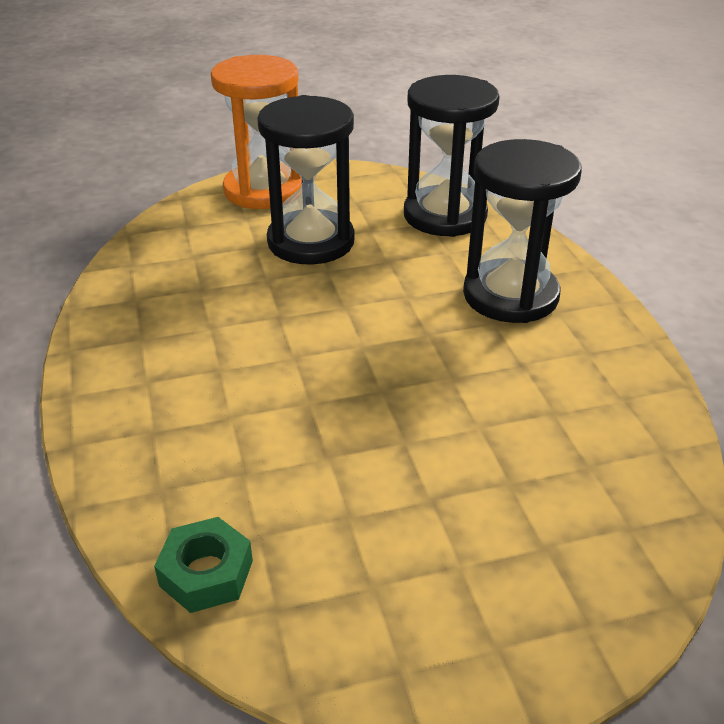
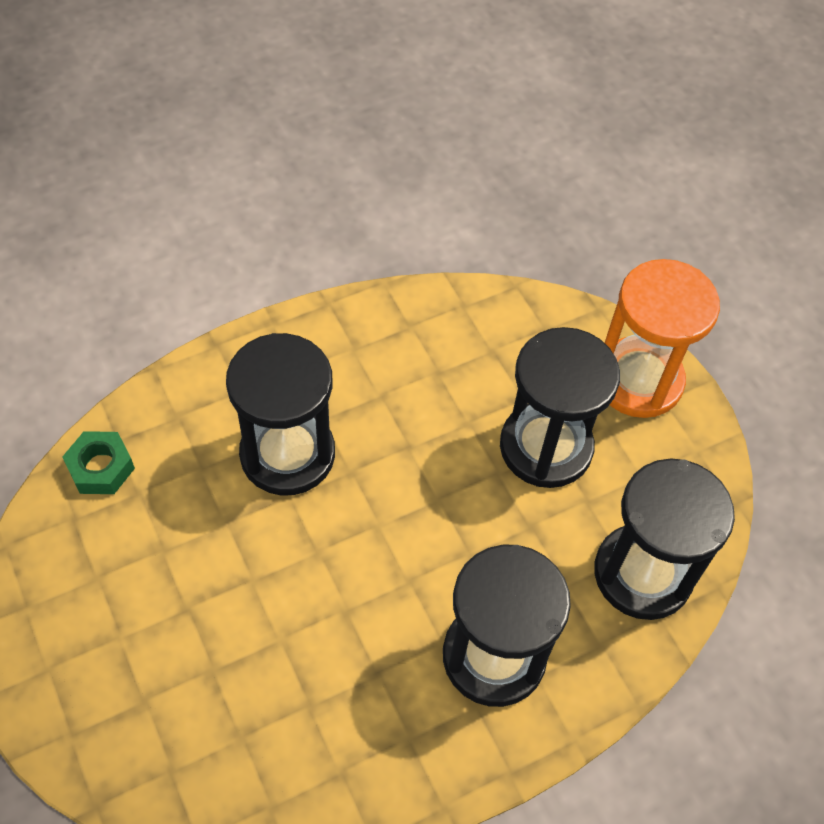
camera: 75 degrees right, 20 degrees up
(254, 399) = (287, 454): none -> black hourglass

